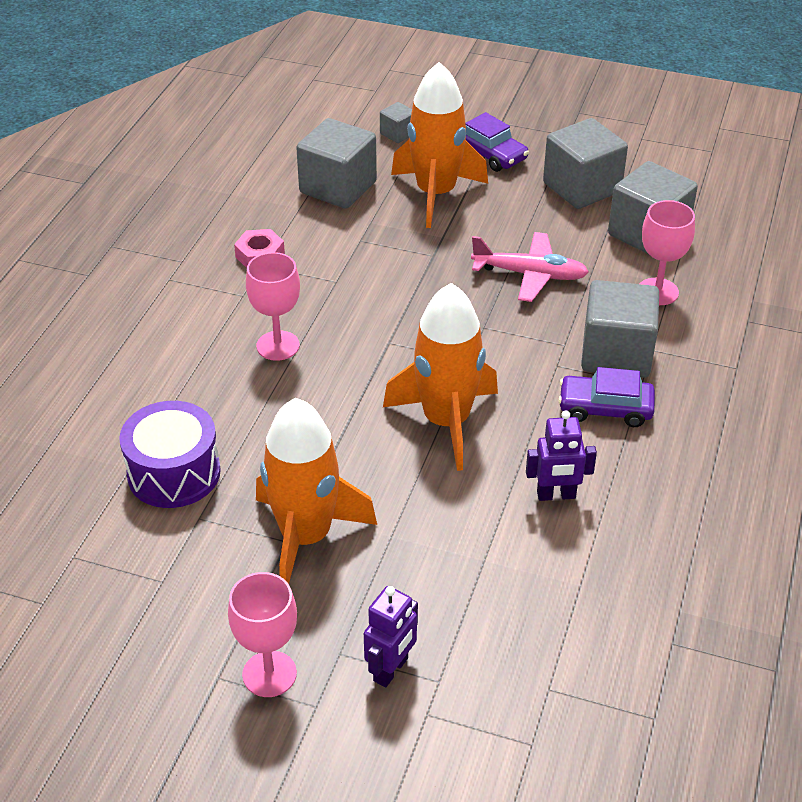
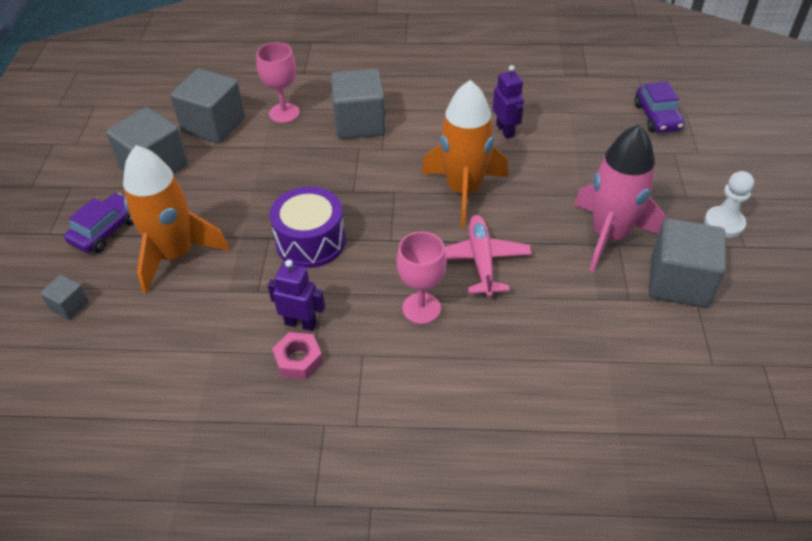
camera: 105 degrees left, 5 degrees up
(174, 473) = (596, 330): purple drum -> purple drum (310, 241)
(269, 674) = (724, 223): pink goblet -> white pawn
(305, 537) = (609, 236): orange rocket -> pink rocket
(338, 187) = (173, 329): grey cube -> grey cube (679, 282)
(391, 670) = (681, 172): purple robot -> purple robot (301, 323)
(530, 274) = (281, 177): pink plane -> pink plane (481, 261)
(605, 409) = (416, 121): purple car -> purple car (657, 117)

